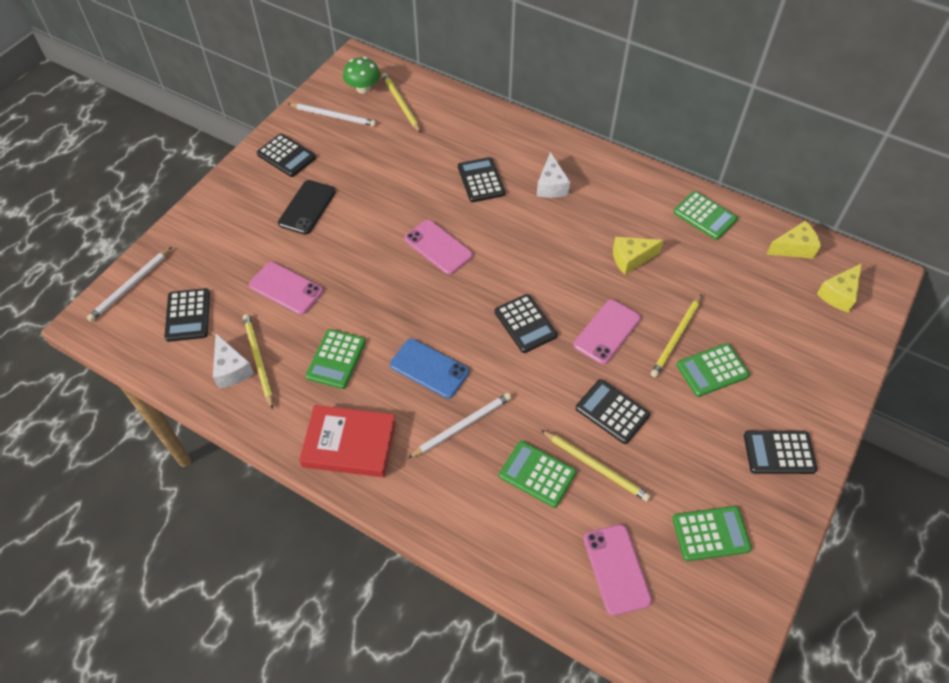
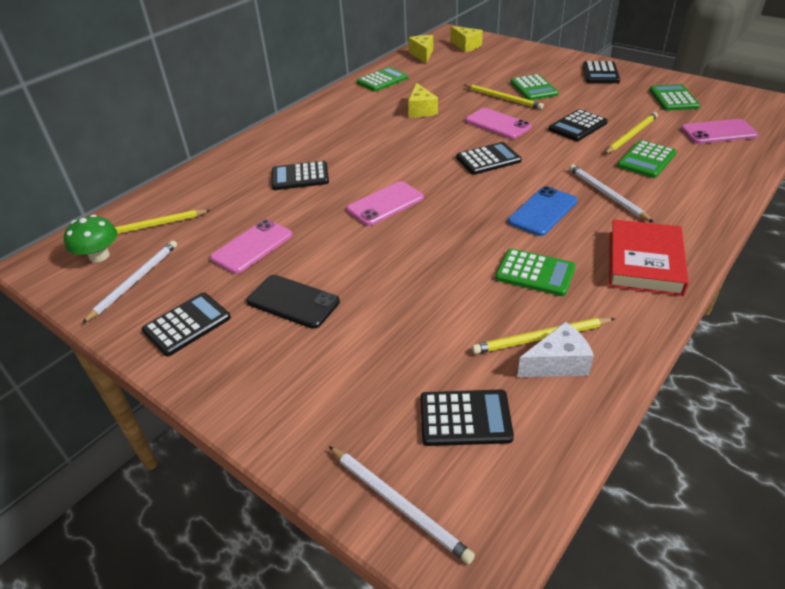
camera: 80 degrees left, 15 degrees down
(286, 288) = (427, 317): pink phone -> pink phone (252, 246)
(551, 186) = (323, 140): white cheese -> none

